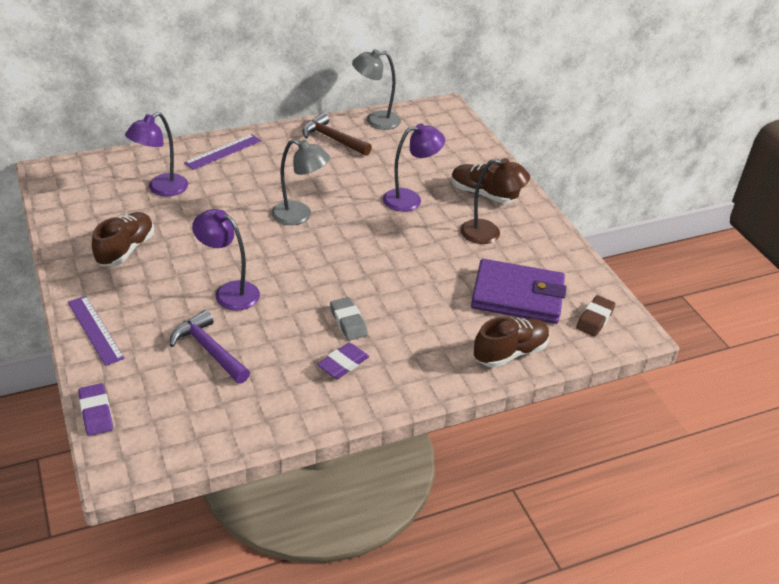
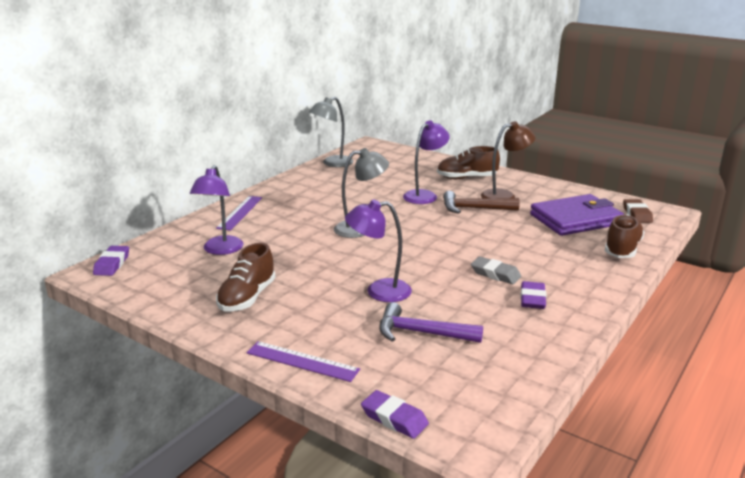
camera: 30 degrees left, 15 degrees down
(70, 168) = (112, 264): none -> purple eraser
(125, 249) = (247, 298): brown shoe -> brown shoe turned 150 degrees counterclockwise
(333, 139) = (316, 181): brown hammer -> brown hammer (474, 209)

